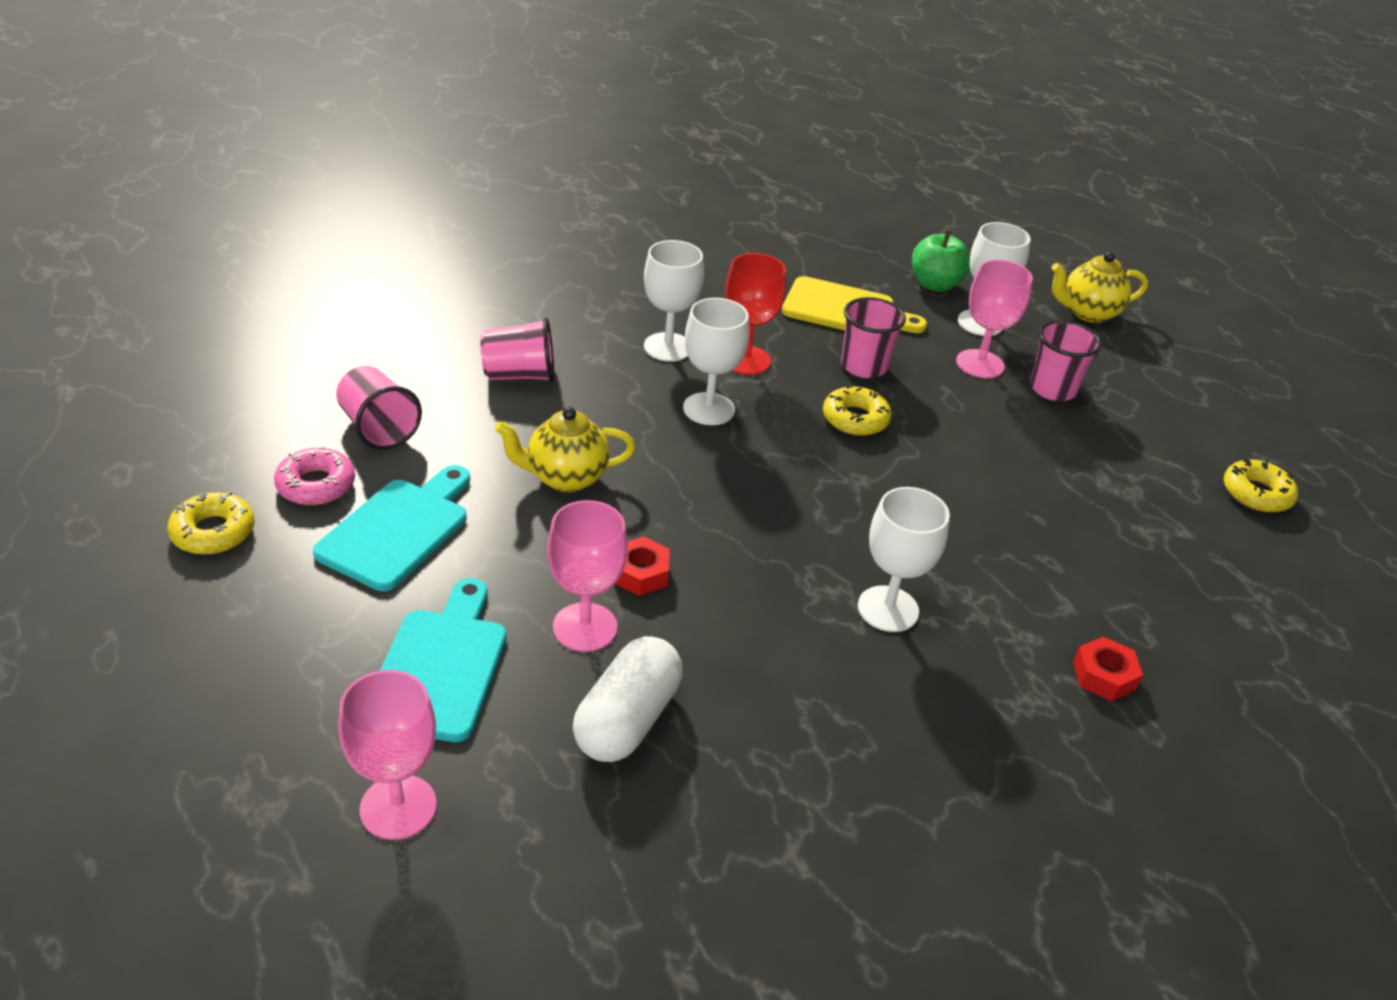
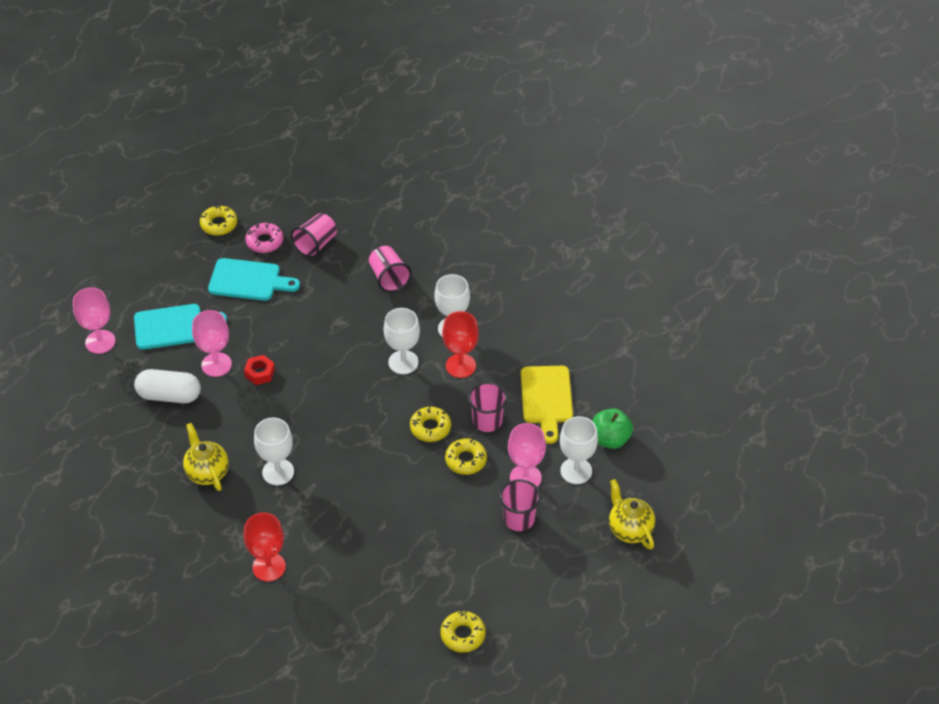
camera: 75 degrees right, 10 degrees up
(565, 478) = (314, 324): yellow teapot -> yellow teapot (207, 472)
(930, 404) = (466, 460): none -> yellow donut
(1104, 676) = (269, 567): red nut -> red goblet

